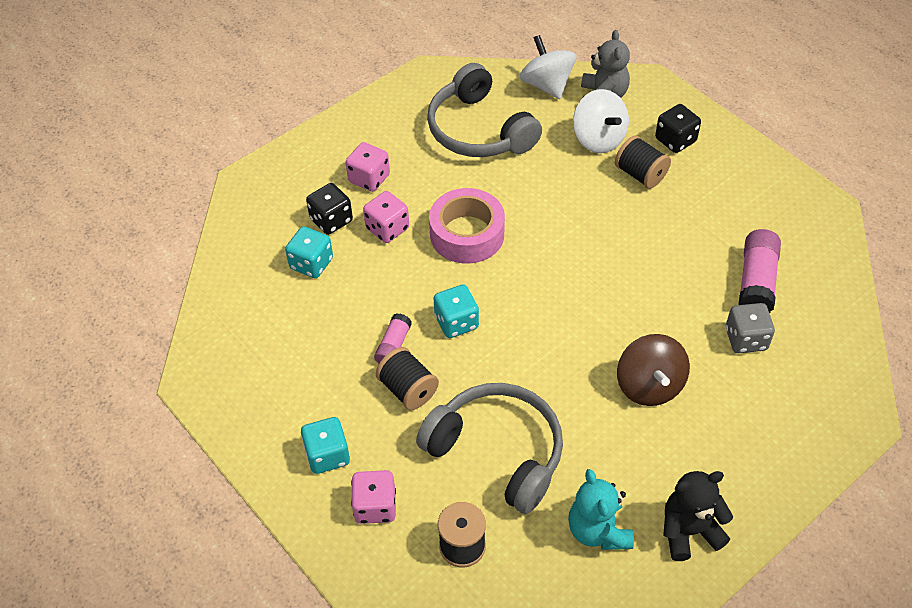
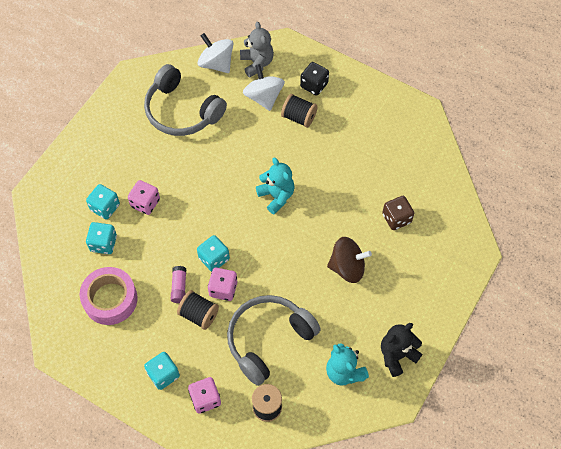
camera: 20 degrees left, 10 degrees up
(331, 220) = (105, 207): black dice -> turquoise dice
(369, 178) = (119, 168): pink dice -> pink dice (223, 289)
(467, 234) = (200, 193): pink tape -> pink tape (110, 299)
(497, 452) = (268, 340): grey headphones -> grey headphones turned 60 degrees counterclockwise
(574, 265) = (276, 196): none -> turquoise teddy bear
(598, 139) = (264, 97): white spinning top -> white spinning top turned 150 degrees counterclockwise
(649, 385) = (347, 267): brown spinning top -> brown spinning top turned 60 degrees counterclockwise
(746, 339) = (396, 218): grey dice -> brown dice
(756, 282) = (392, 176): pink glue stick -> none

